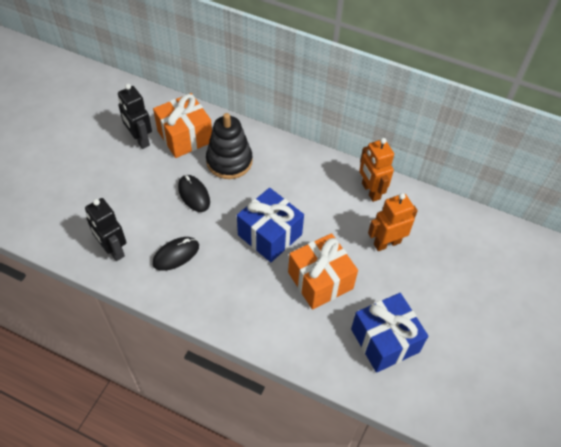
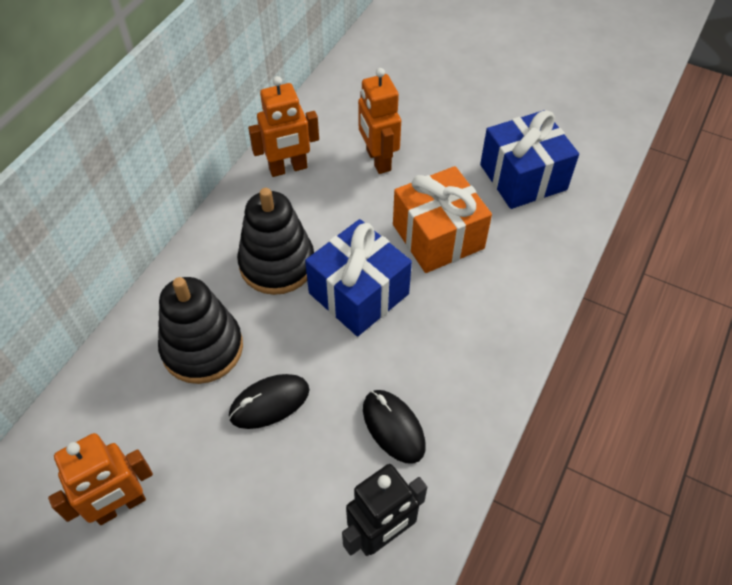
camera: 85 degrees left, 0 degrees up
(140, 140) = (120, 506): black robot -> orange robot
(185, 136) = (129, 422): orange gift -> none
(290, 191) = (277, 264): none -> black stacking toy

